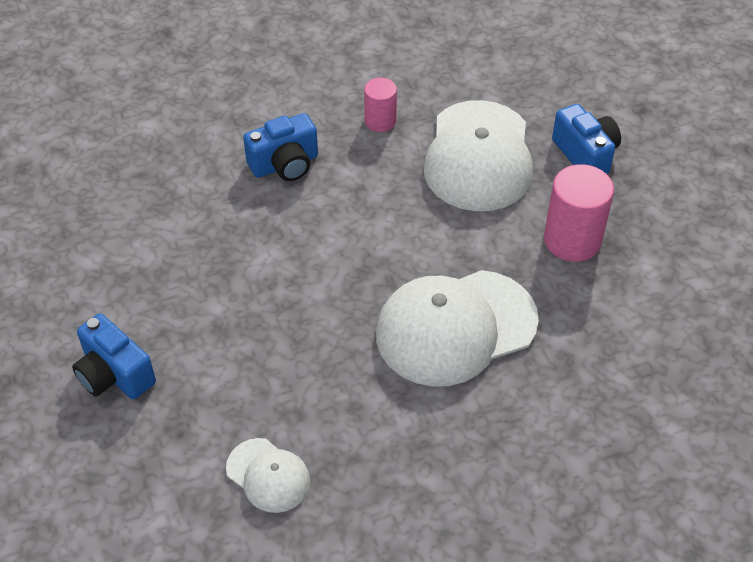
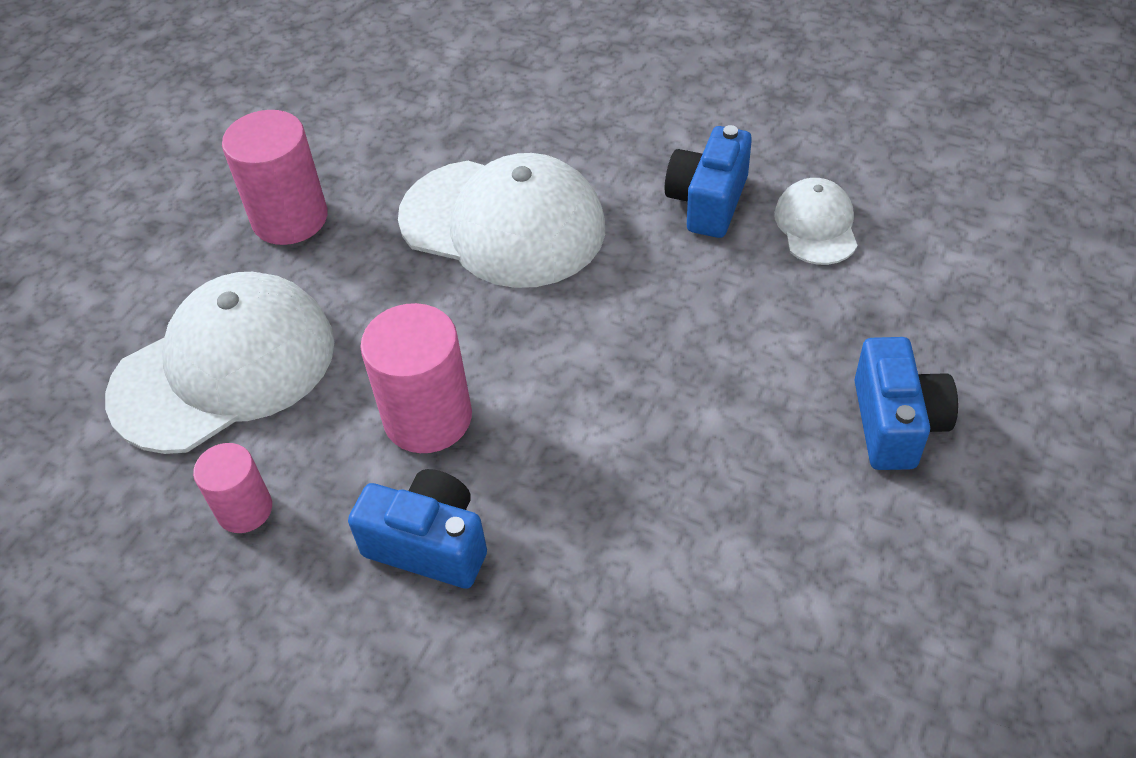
camera: 130 degrees left, 0 degrees up
(353, 206) = (428, 418): none -> pink cylinder
(585, 155) = (135, 284): blue camera -> blue camera (707, 202)

